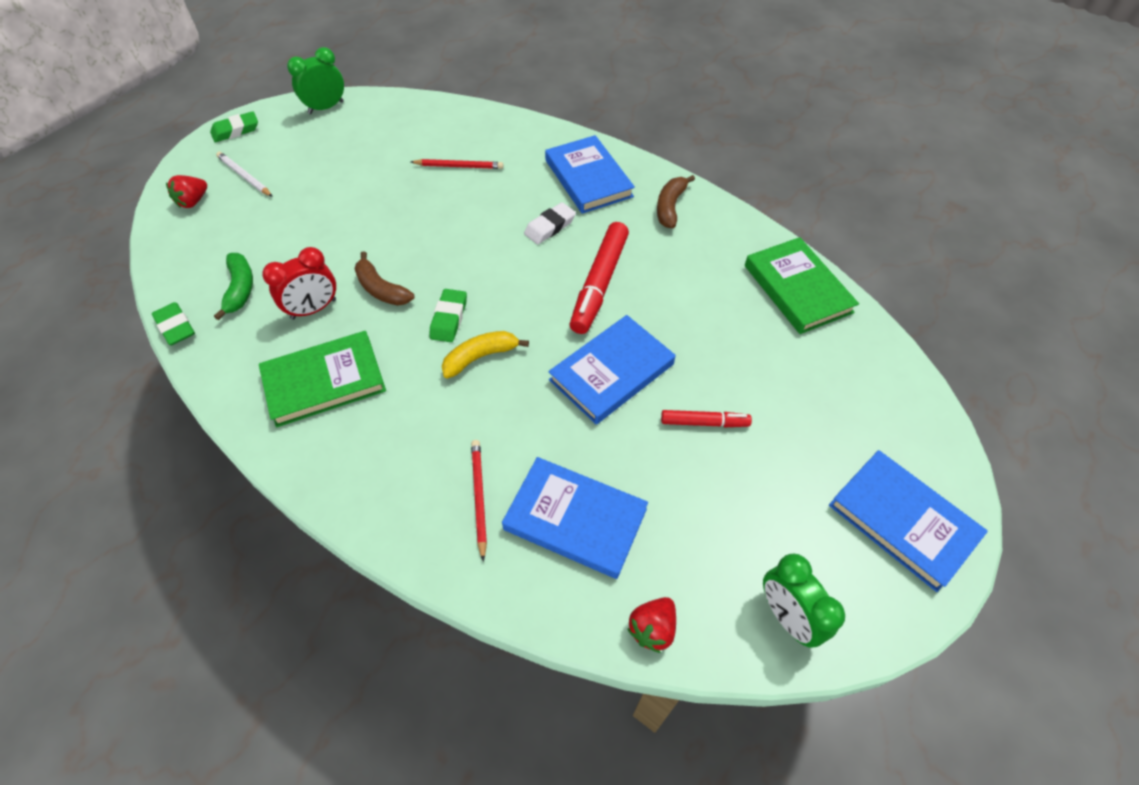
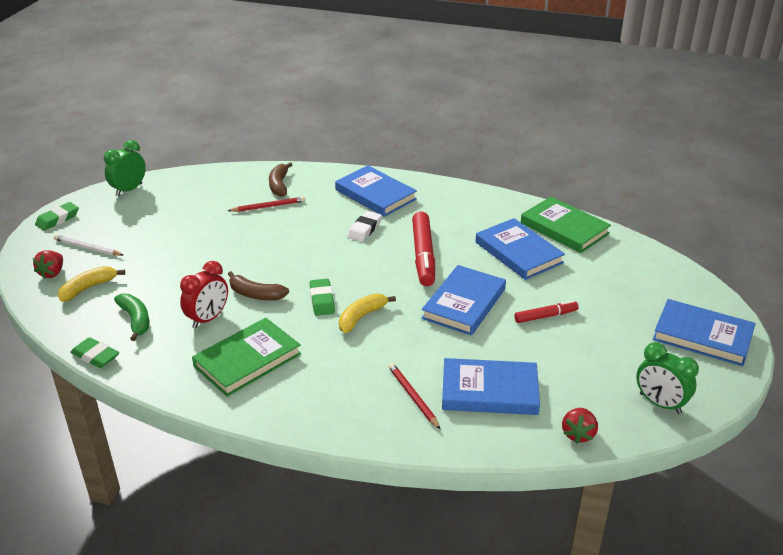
camera: 20 degrees left, 20 degrees down
(217, 231) = (88, 288): none -> yellow banana
(670, 207) = (447, 200): brown banana -> brown banana (279, 185)
(719, 311) = (518, 252): none -> blue book

